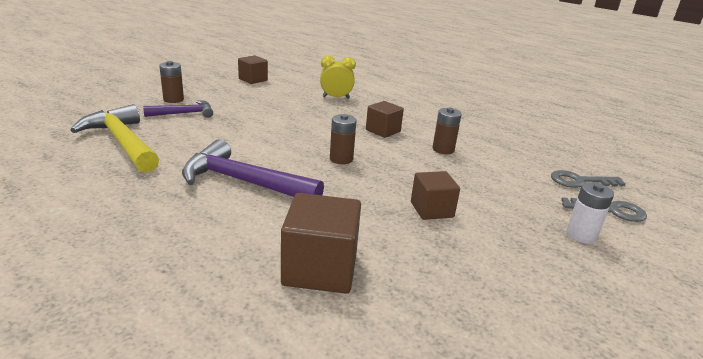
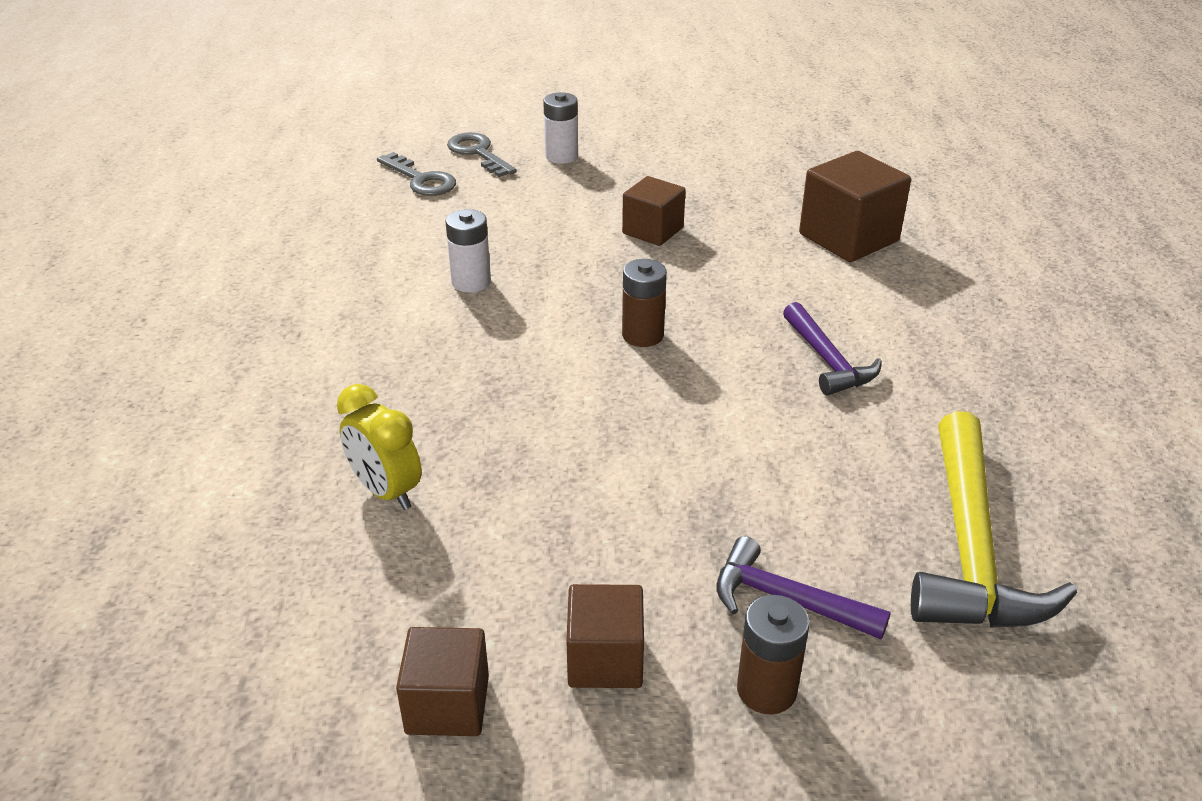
camera: 130 degrees left, 10 degrees up
(244, 182) = (827, 360): purple hammer -> purple hammer, size x0.58
(383, 131) = (481, 355): brown cube -> brown cube (605, 659)
(443, 149) = (471, 282): brown battery -> white battery

